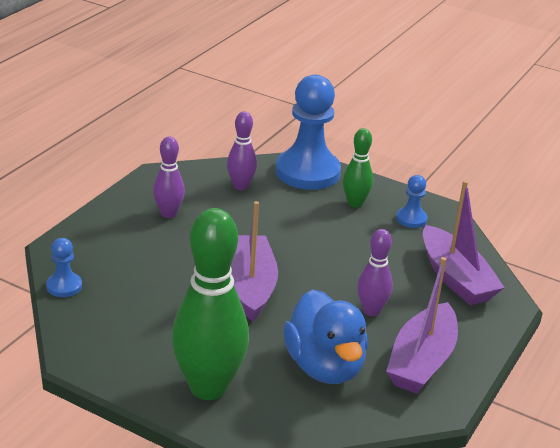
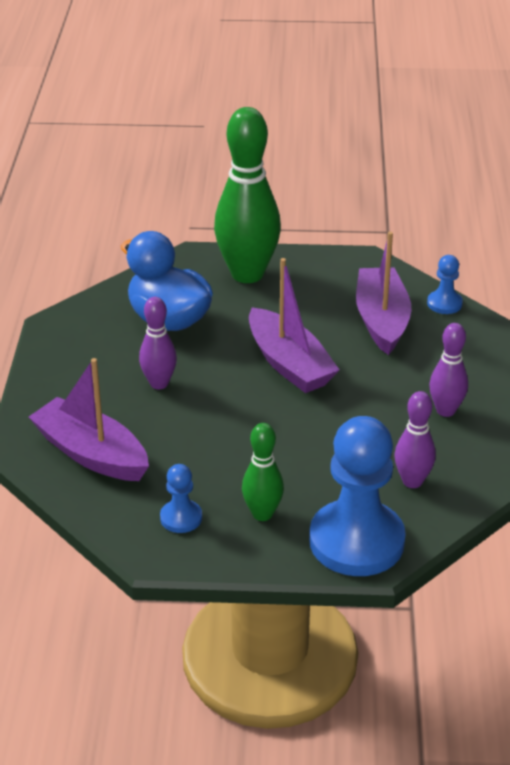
camera: 155 degrees right, 5 degrees up
(421, 361) = (87, 354): purple boat -> purple boat (381, 320)

